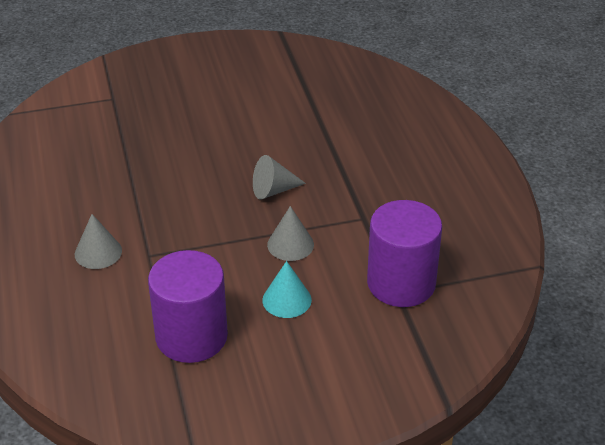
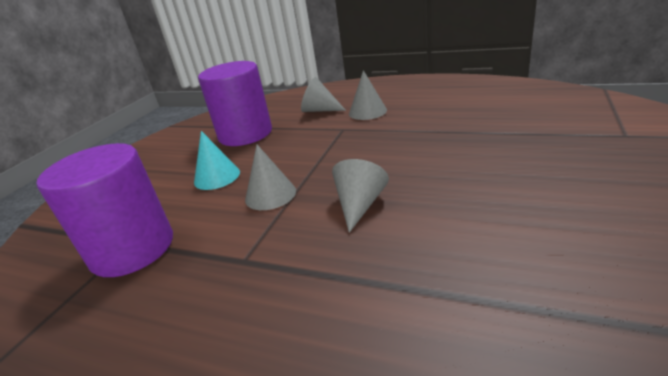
camera: 130 degrees right, 10 degrees down
(102, 299) = (320, 110): none -> grey cone

